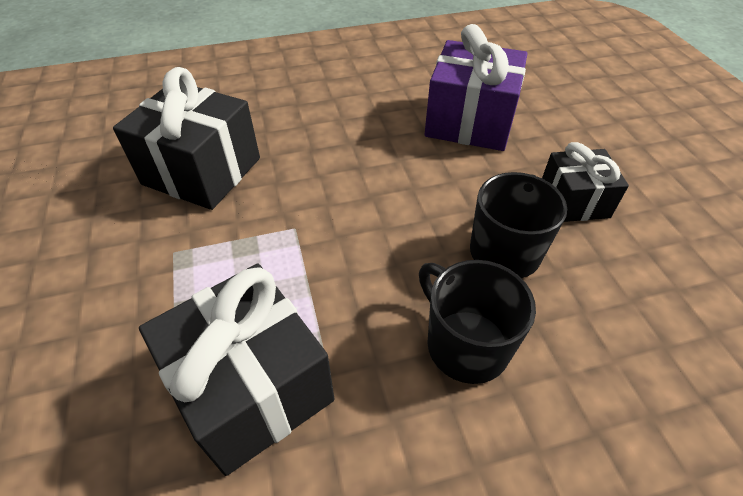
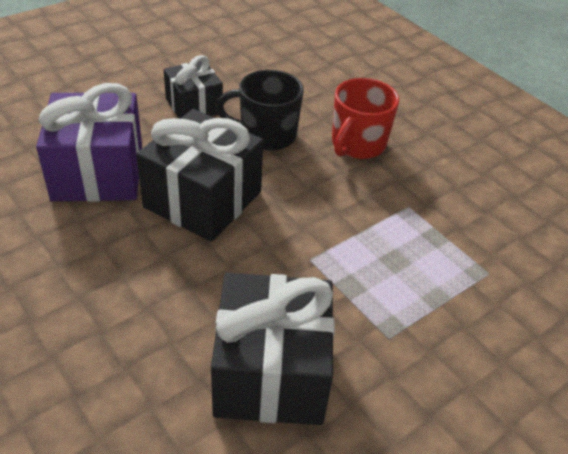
camera: 115 degrees left, 5 degrees down
(252, 387) = (457, 232): black gift -> black gift (203, 199)
(465, 344) = (357, 144): black mug -> red mug

